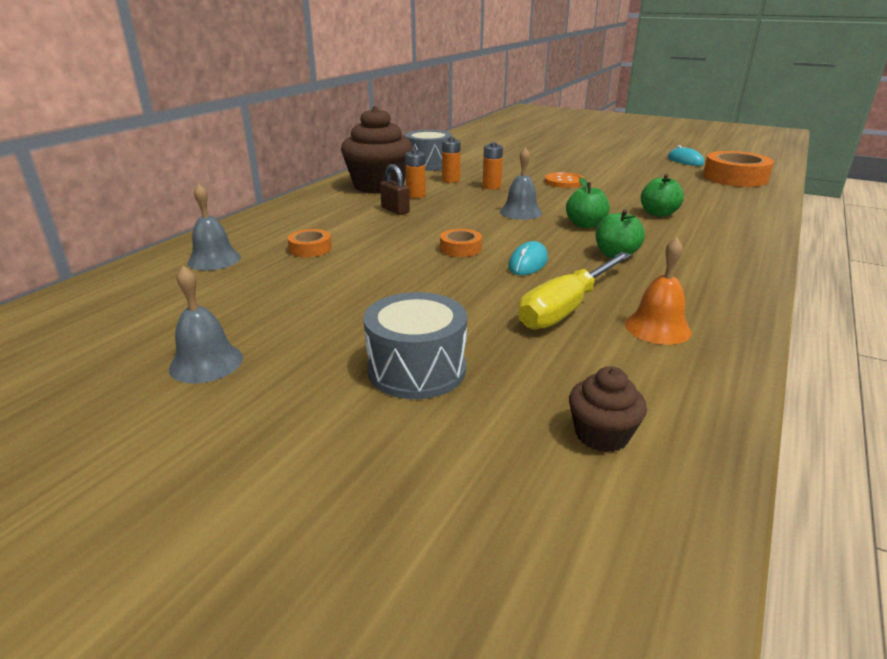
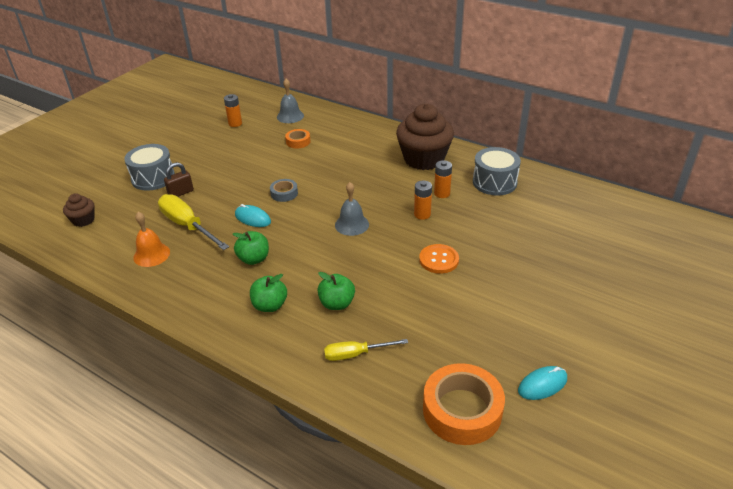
camera: 95 degrees right, 10 degrees up
(206, 363) = (184, 130): grey bell -> none
(395, 210) = (363, 168): brown padlock -> brown padlock (181, 193)
(416, 195) = (399, 176): orange battery -> orange battery (235, 123)
(460, 248) = (284, 193): orange tape -> grey tape
(585, 225) = (317, 254): green apple -> green apple (270, 305)
(717, 205) = (355, 354): none -> yellow screwdriver

